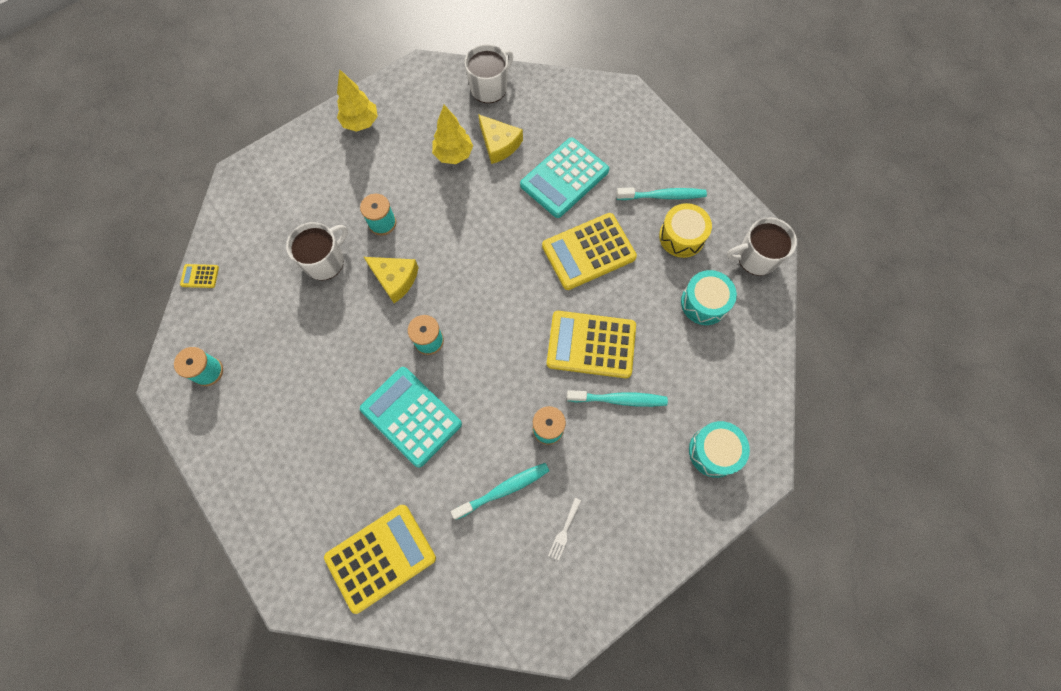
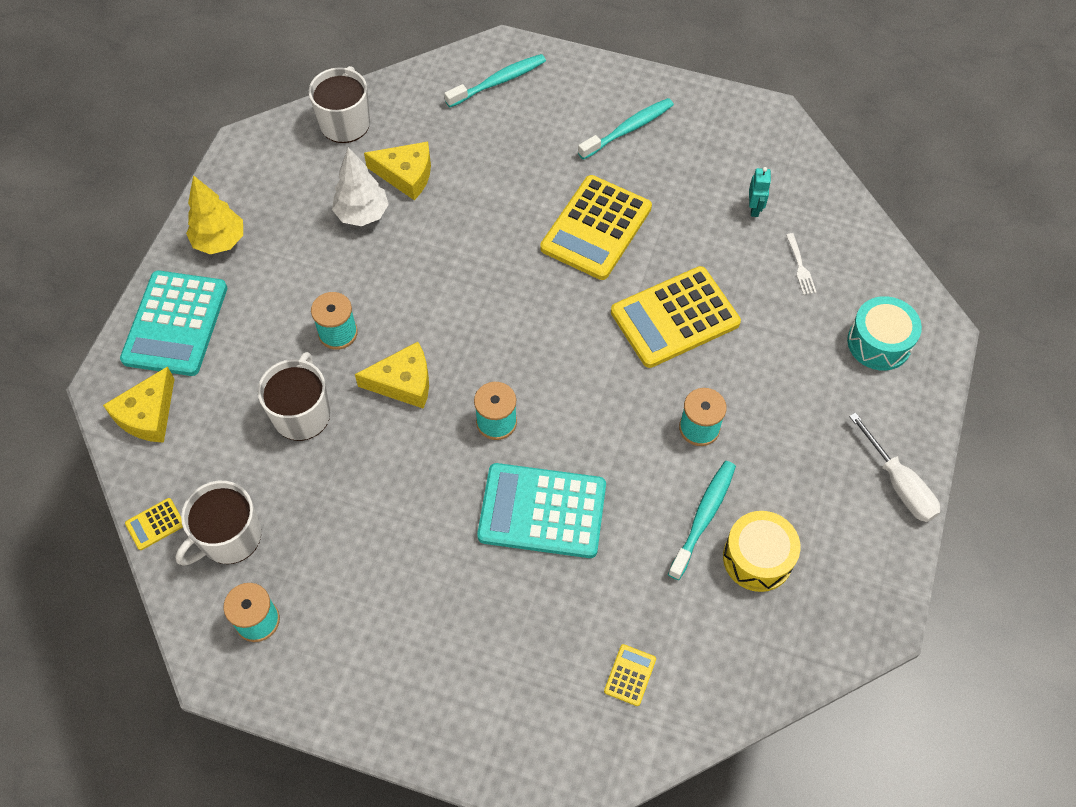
camera: 35 degrees left, 10 degrees down
(244, 207) = (148, 415): none -> yellow cheese
(381, 557) = (630, 675): yellow calculator -> yellow calculator, size x0.42
(453, 155) = (362, 214): yellow tree -> white tree
(564, 178) = (508, 169): turquoise calculator -> turquoise calculator (175, 324)
(564, 530) = (798, 514): white fork -> white fork (800, 266)
(619, 399) = (747, 353): turquoise toothbrush -> turquoise toothbrush (498, 81)
(647, 557) = (899, 484): none -> white screwdriver
(681, 237) = (680, 158): yellow drum -> yellow drum (757, 558)
(704, 303) = (754, 208): turquoise drum -> turquoise robot
(756, 258) = (769, 136): white mug -> white mug (229, 537)

